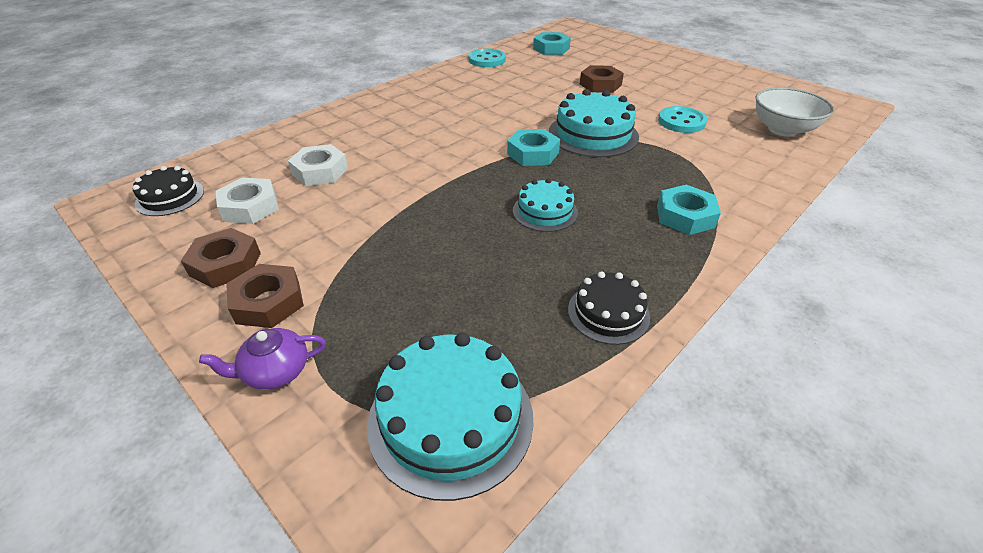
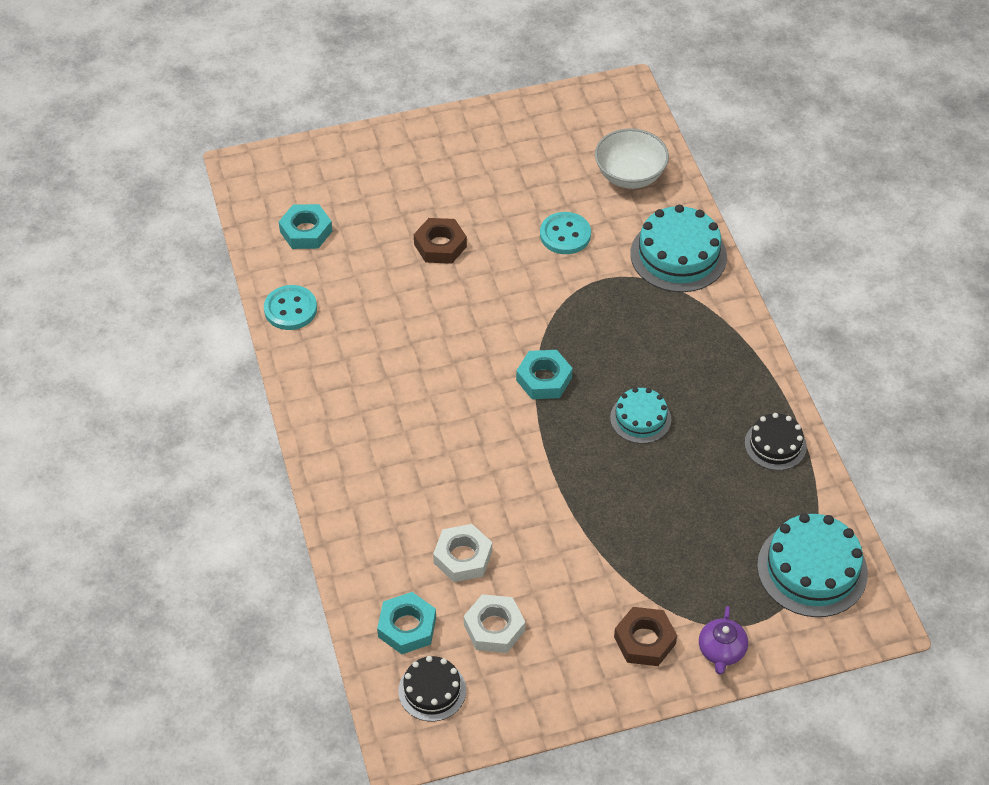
camera: 60 degrees left, 10 degrees up
(225, 264) = (576, 661): brown nut -> none
(593, 134) = (541, 315): turquoise cake -> turquoise cake (678, 255)
(685, 216) = (704, 333): turquoise nut -> turquoise nut (407, 627)

